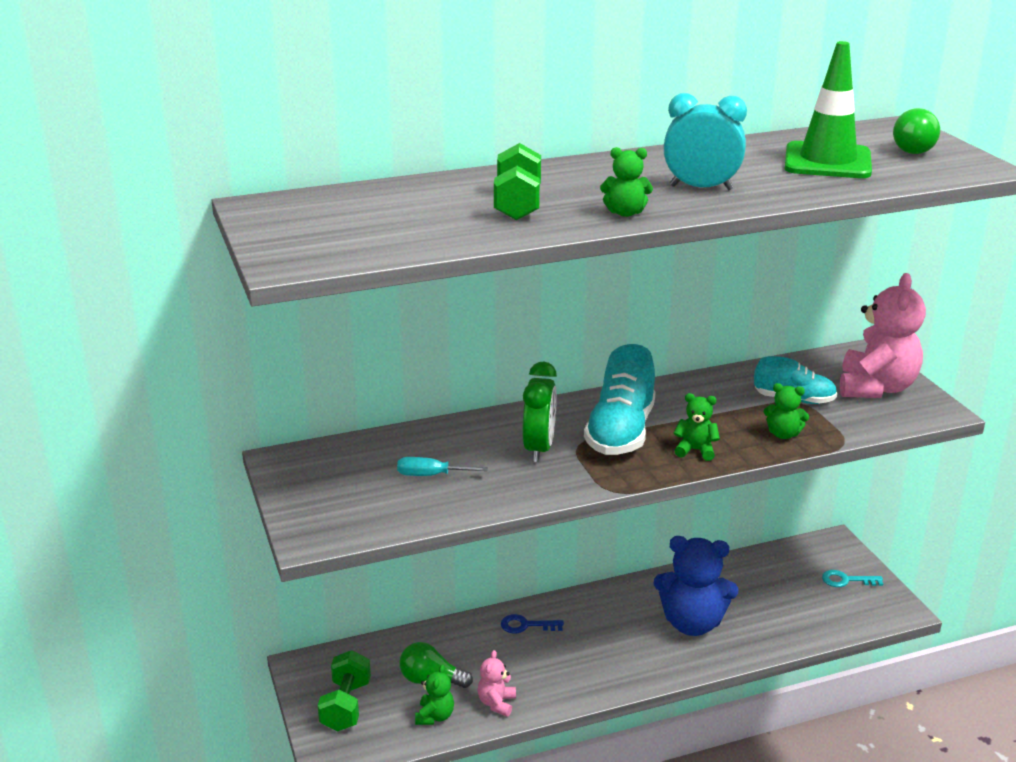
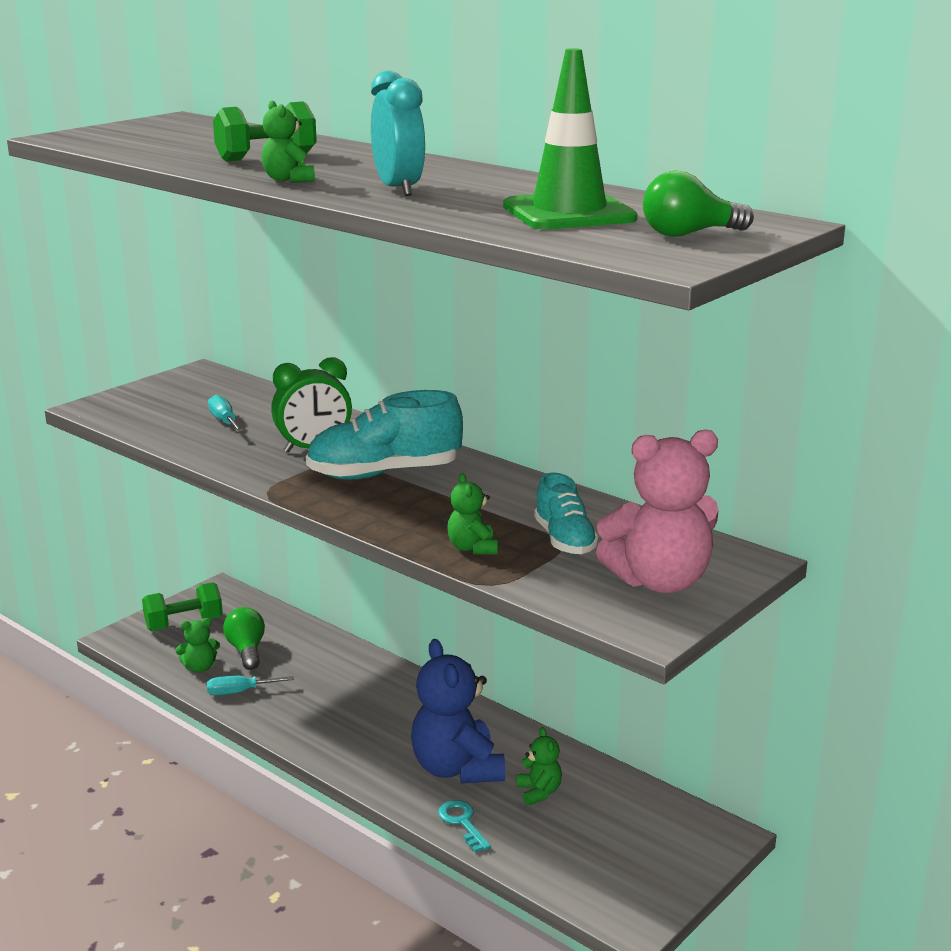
camera: 60 degrees right, 5 degrees down
(496, 703) = (239, 692): pink teddy bear -> turquoise screwdriver
(526, 625) = (364, 673): blue key -> none
(695, 450) = (386, 512): green teddy bear -> green teddy bear (539, 792)
(846, 580) = (651, 862): turquoise key -> turquoise key (462, 823)

